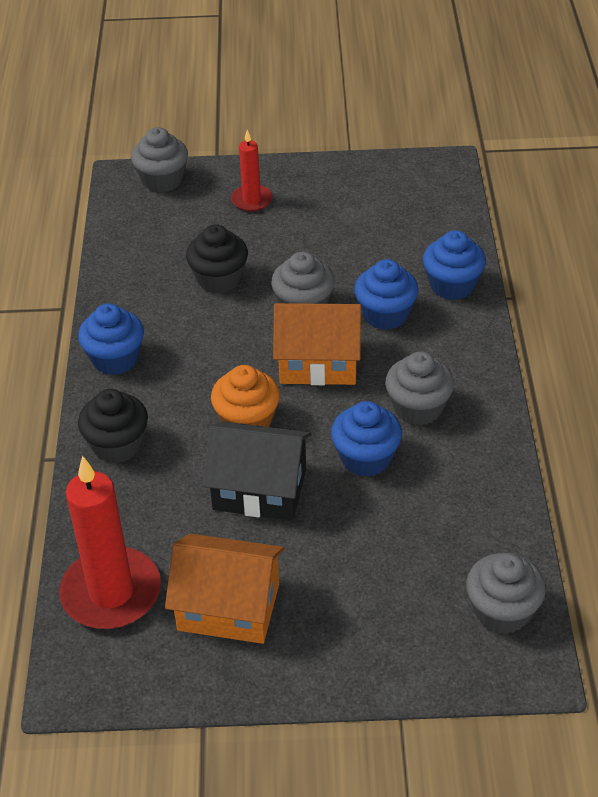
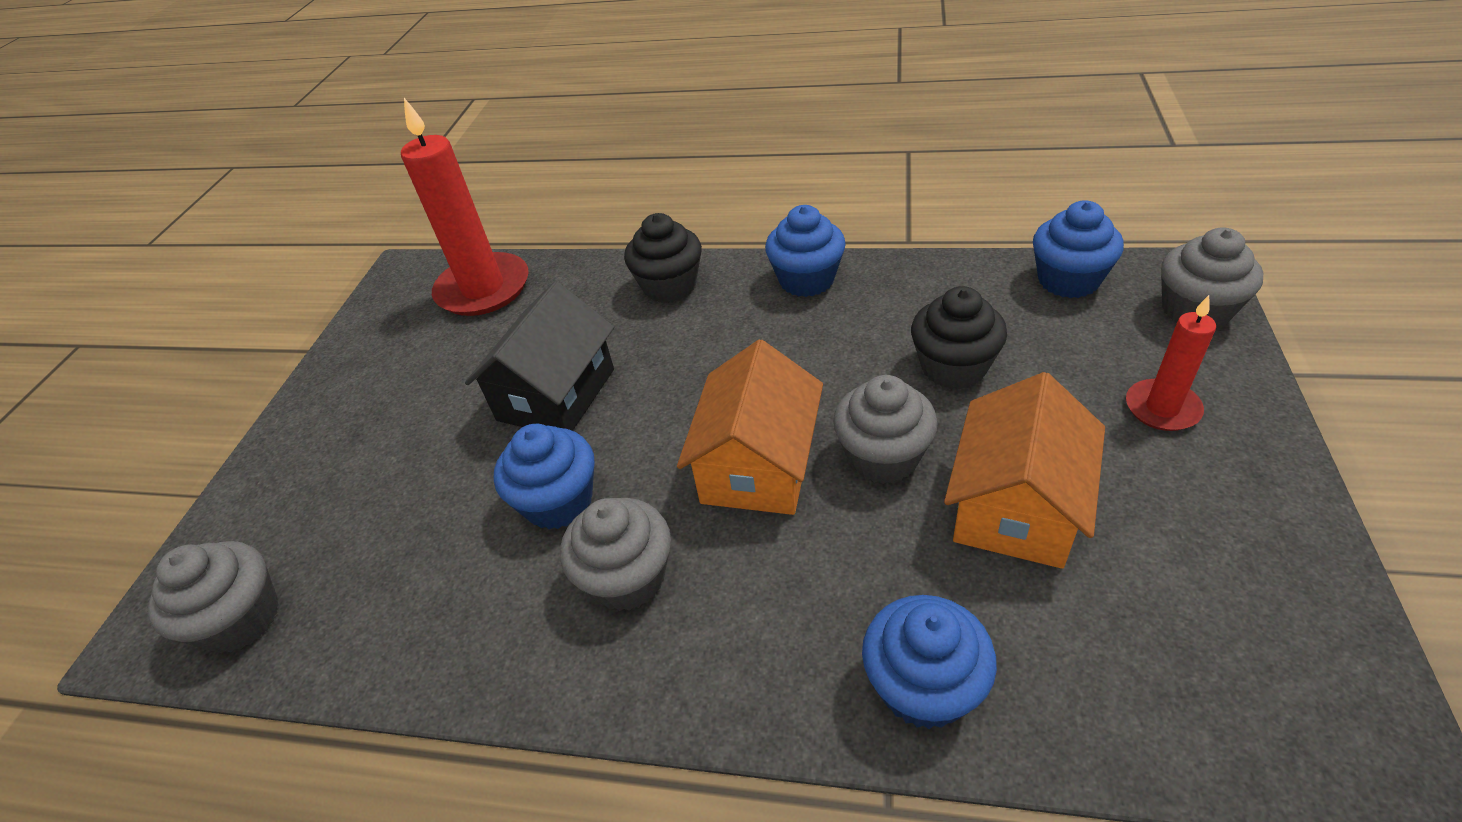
camera: 105 degrees right, 0 degrees up
(228, 606) = (417, 366): orange house -> orange house (1016, 507)
(247, 421) = (668, 387): orange cupcake -> none
(385, 315) = (851, 562): blue cupcake -> blue cupcake (1068, 280)

